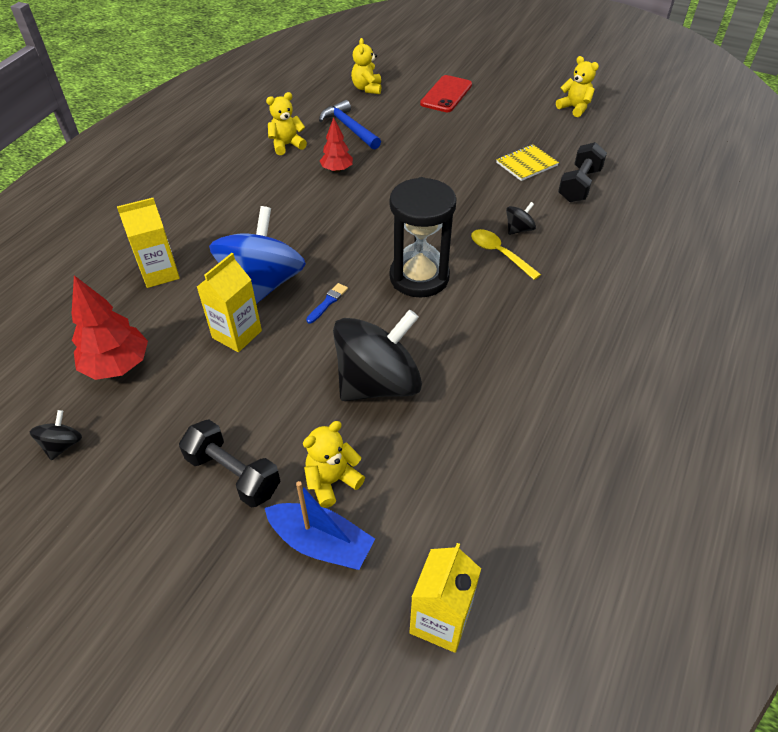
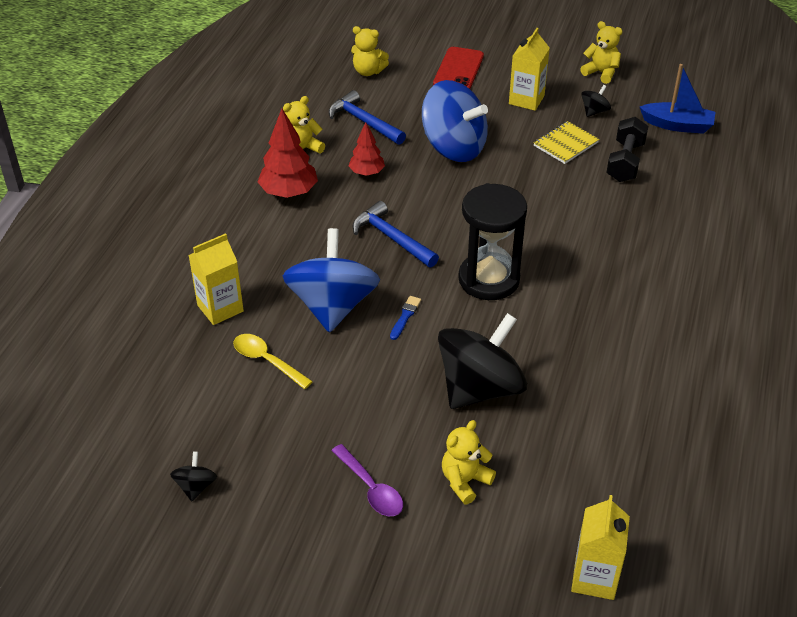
camera: 10 degrees left, 5 degrees down
(118, 365) = (217, 406): red tree -> red tree (289, 192)
(233, 474) = (371, 488): black dumbbell -> purple spoon
(237, 334) = (325, 360): yellow carton -> yellow carton (526, 100)
(321, 543) = (472, 534): blue boat -> blue boat (677, 125)
(340, 229) = (392, 238): none -> blue hammer
(367, 88) = (368, 71): yellow teddy bear -> yellow teddy bear turned 60 degrees counterclockwise
(422, 157) = (453, 147): none -> blue spinning top
(499, 254) = (562, 245): yellow spoon -> yellow spoon (266, 361)
(518, 229) = (575, 217): black spinning top -> black spinning top (594, 111)

